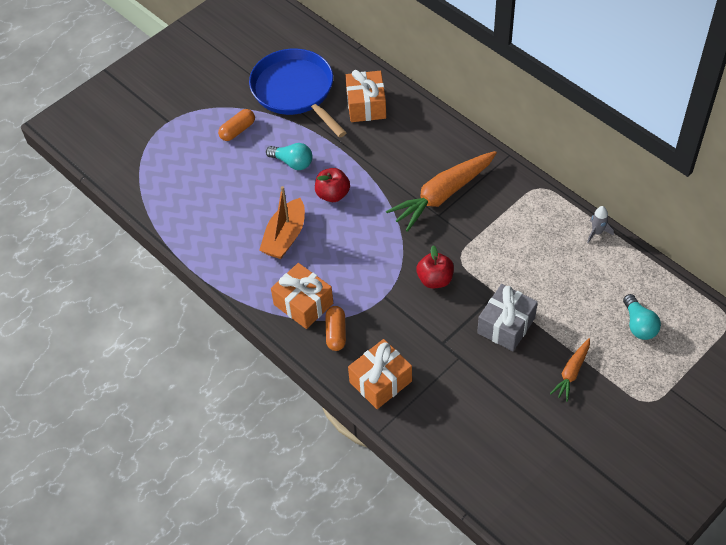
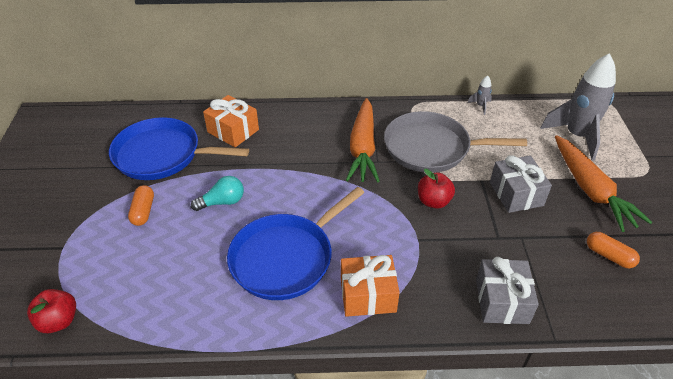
camera: 50 degrees left, 10 degrees down
(285, 237) = (286, 258): orange boat -> blue pan
(333, 194) = (284, 201): red apple -> red apple (59, 321)
(336, 333) = (422, 295): orange capsule -> orange capsule (609, 256)
(380, 381) = (501, 301): orange gift -> grey gift
(496, 237) = (431, 148): none -> grey pan
(571, 372) = (590, 190): orange carrot -> orange carrot, size x1.93
(639, 325) = (576, 136): turquoise light bulb -> grey rocket

